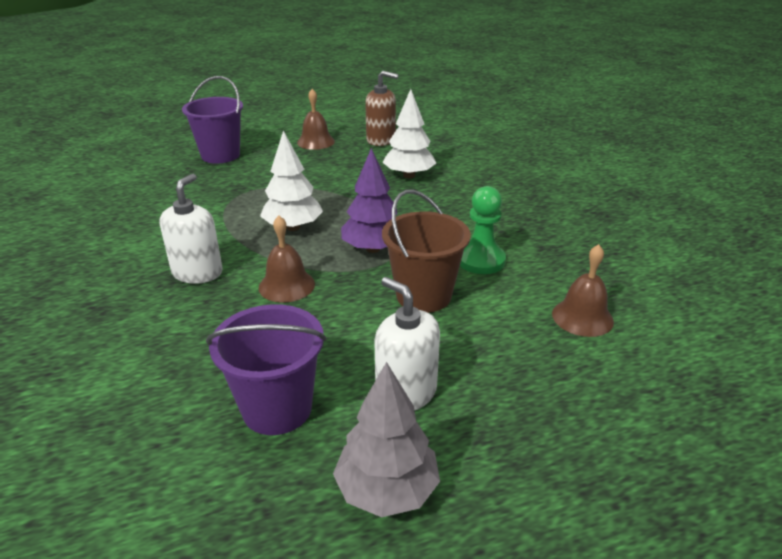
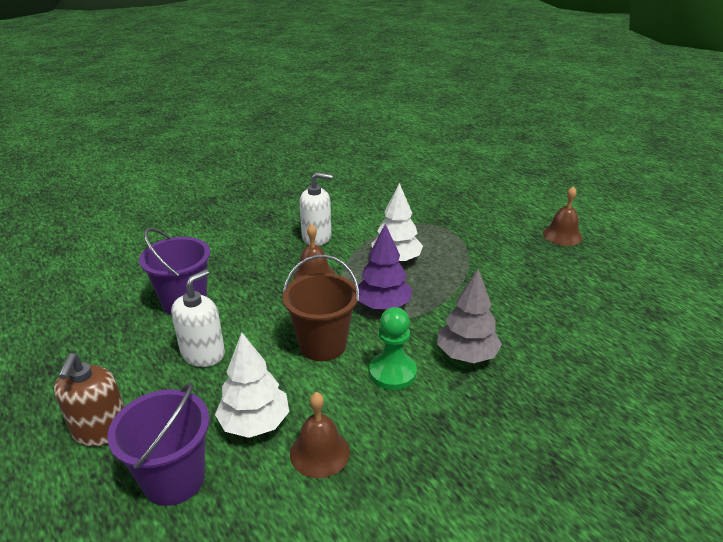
camera: 75 degrees right, 0 degrees up
(220, 155) = (492, 199): purple bucket -> purple bucket (174, 479)
(381, 140) = (605, 271): brown soap dispenser -> brown soap dispenser (101, 430)
(387, 490) = (117, 359): grey tree -> grey tree (466, 355)
(409, 175) = (535, 303): white tree -> white tree (255, 423)

